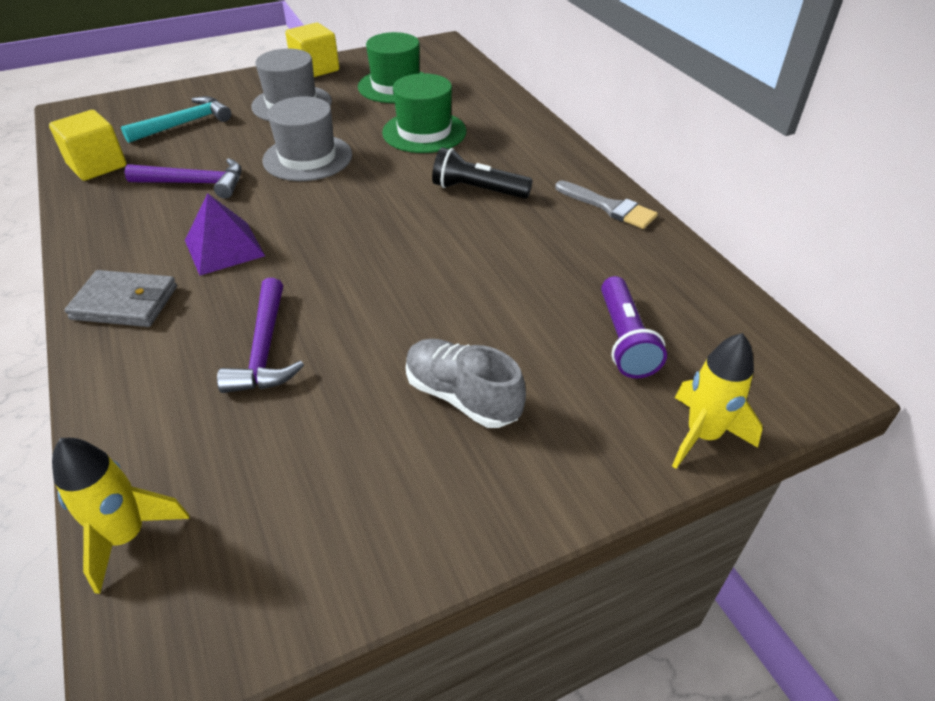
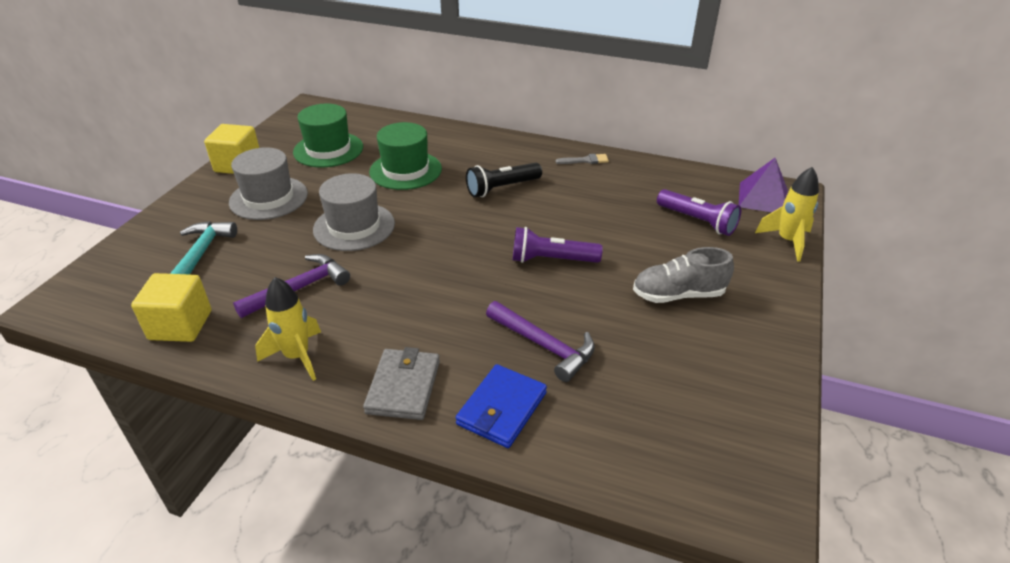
camera: 45 degrees left, 5 degrees down
(125, 303) = (403, 387): grey wallet -> grey wallet turned 45 degrees counterclockwise
(127, 536) = (651, 482): yellow rocket -> yellow rocket (297, 356)
(148, 373) = (501, 408): none -> blue wallet
(224, 248) = (406, 312): purple pyramid -> purple pyramid (763, 198)
(405, 281) = (552, 260): none -> purple flashlight
(609, 207) = (585, 160): grey brush -> grey brush, size x0.66

